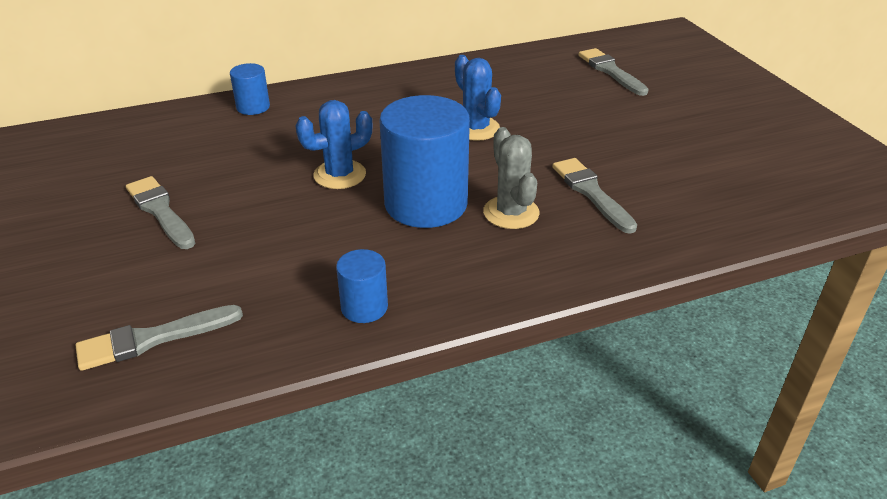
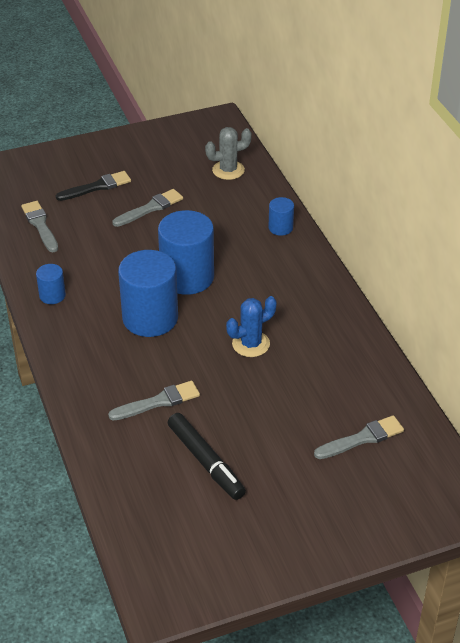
camera: 90 degrees right, 5 degrees up
(67, 272) = (97, 187): none -> black brush
(339, 175) = (187, 277): blue cactus -> blue cylinder
(511, 213) = (137, 358): grey cactus -> grey cactus (228, 170)
(679, 158) = (205, 461): none -> black marker

